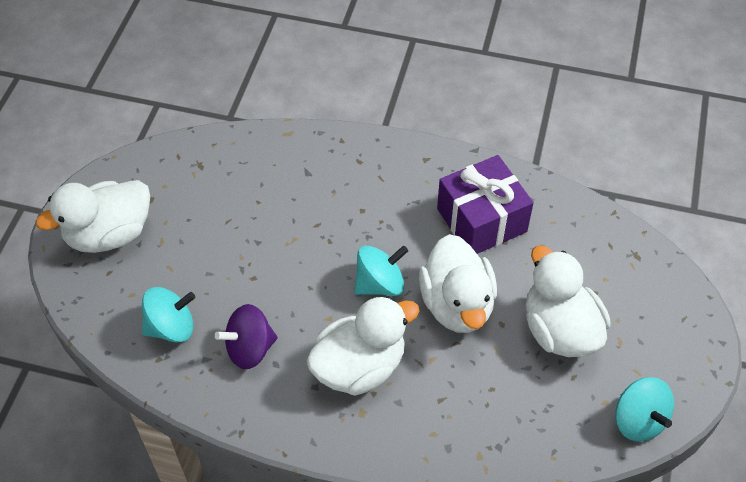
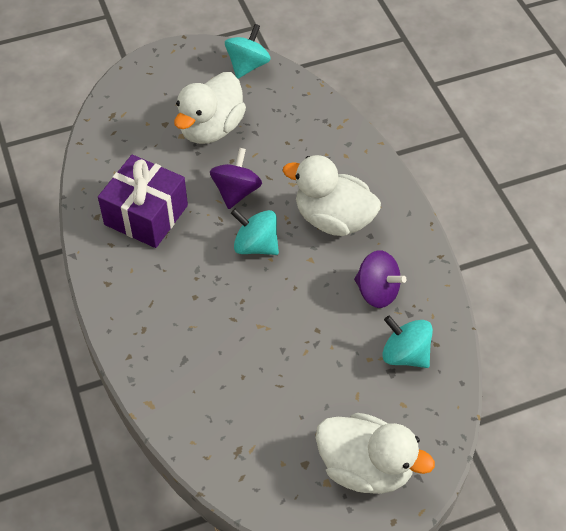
camera: 125 degrees left, 0 degrees up
(457, 305) = (236, 191): white duck -> purple spinning top

